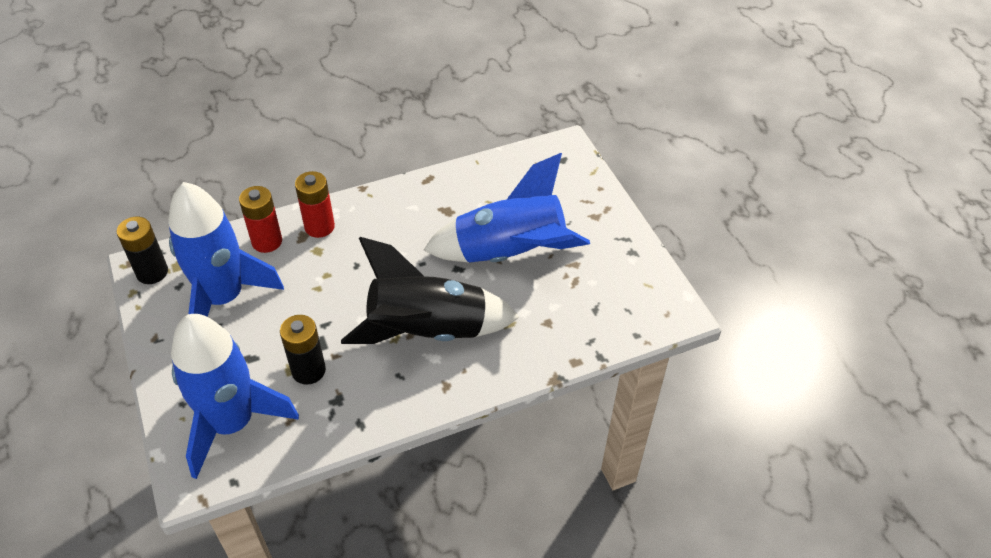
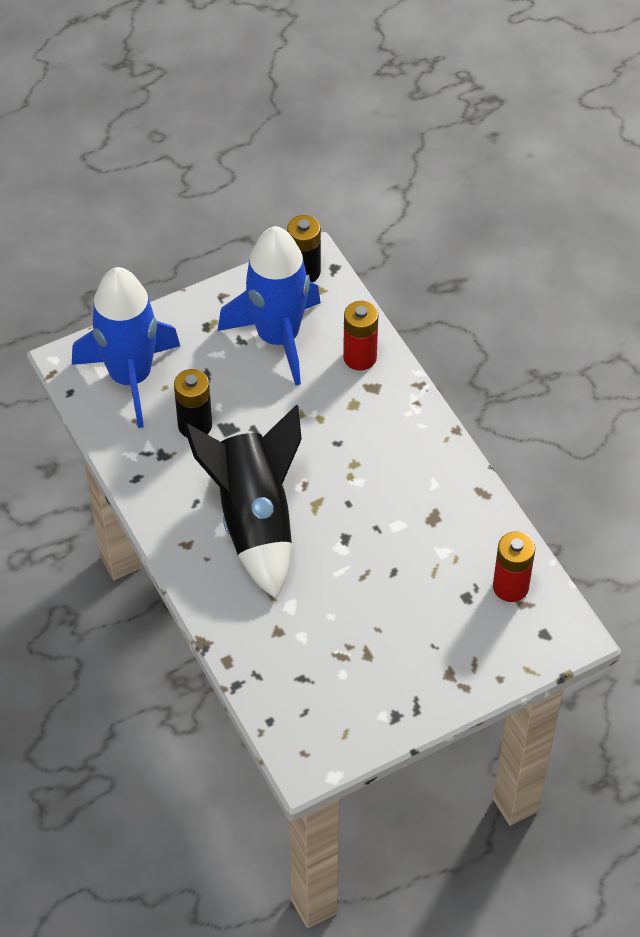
camera: 85 degrees right, 5 degrees up
(319, 227) = (388, 400): red battery -> red battery (510, 587)
(510, 254) = (374, 587): blue rocket -> none

